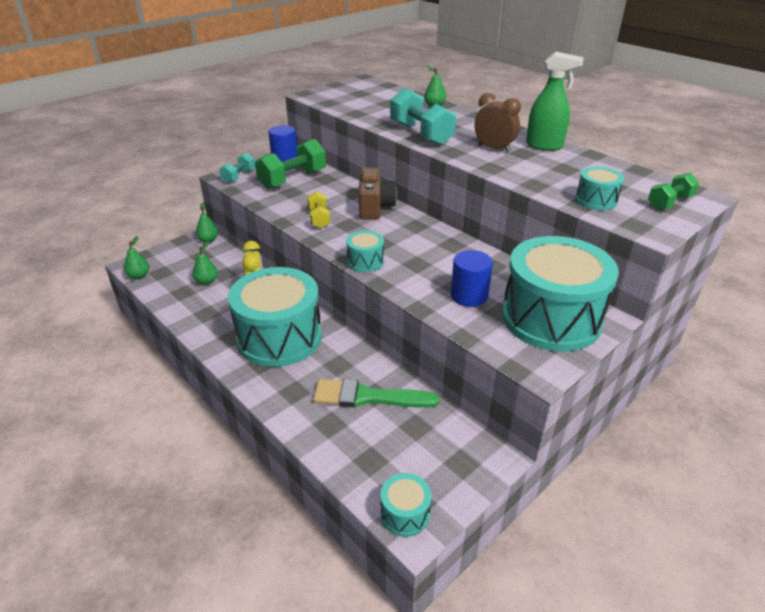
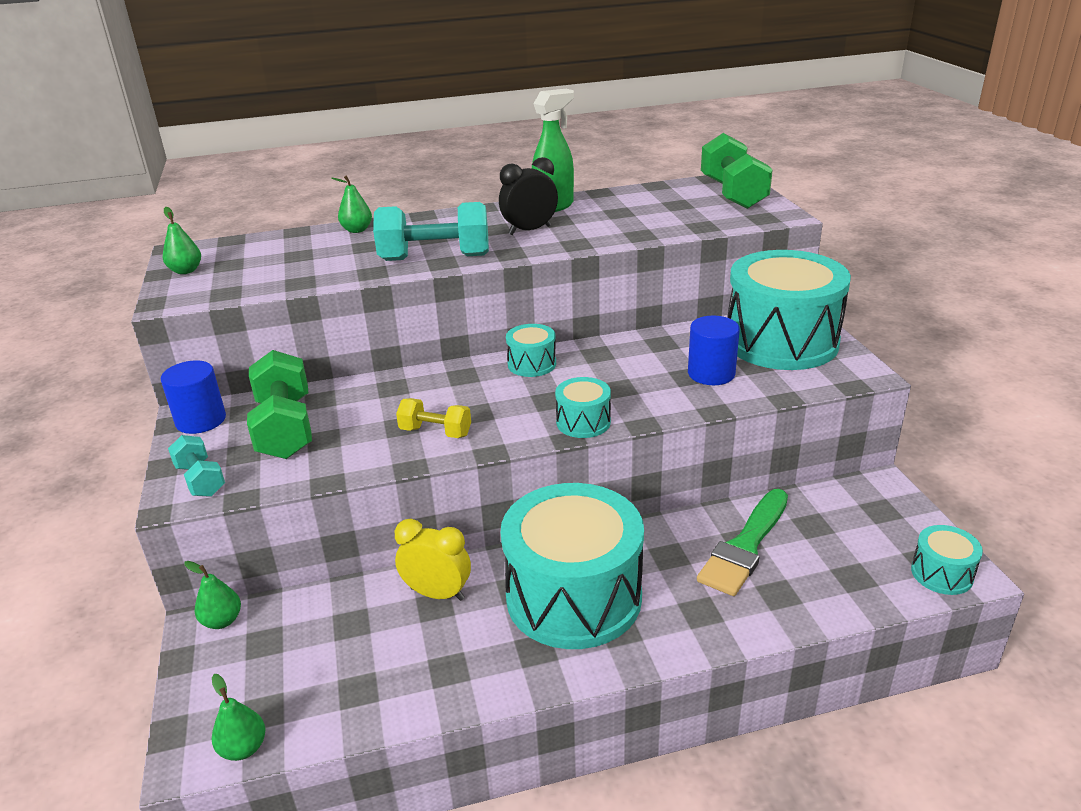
camera: 60 degrees left, 5 degrees down
(207, 281) = (355, 650): green pear -> green pear (186, 271)
(374, 207) = (451, 380): brown camera -> none
(494, 148) = (529, 230): brown clock -> black clock
(596, 200) = (701, 219): turquoise drum -> turquoise drum (532, 364)
(669, 202) = (732, 194): green dumbbell -> green dumbbell, size x1.78

